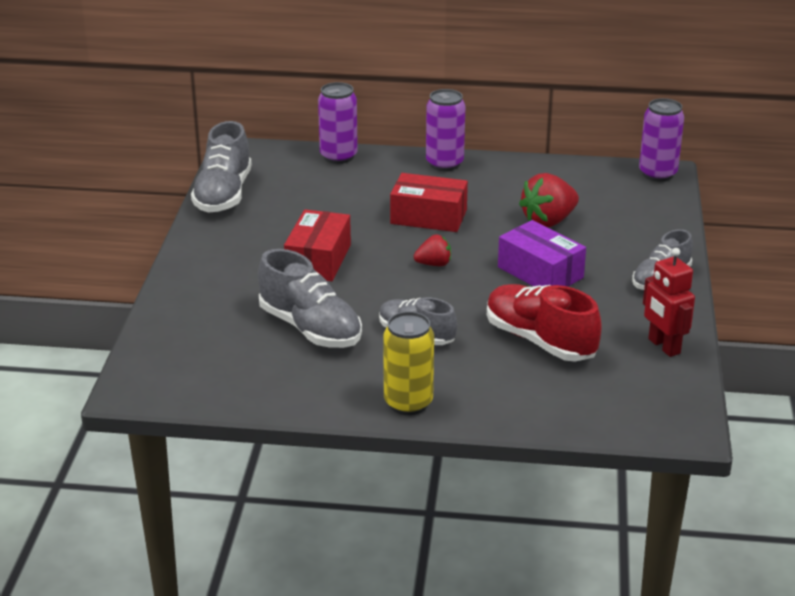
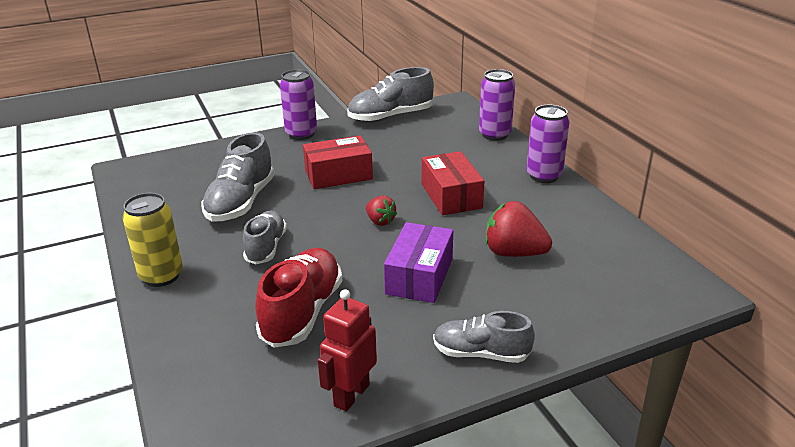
camera: 60 degrees right, 0 degrees up
(657, 174) = (688, 287): purple can -> purple can (301, 134)

